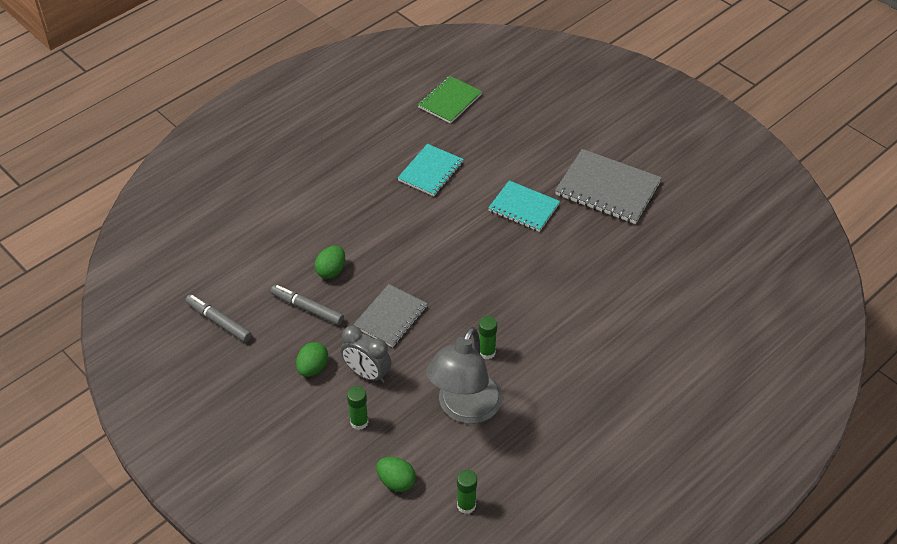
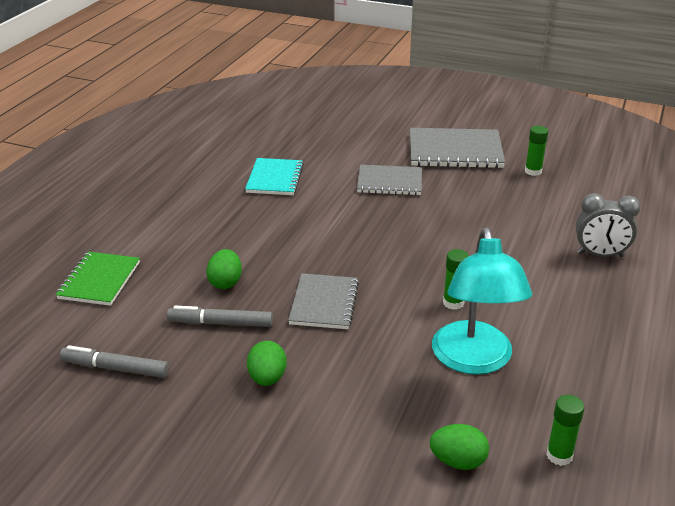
camera: 25 degrees left, 15 degrees down
(359, 422) = (364, 414): green glue stick -> green glue stick (533, 171)
(367, 373) = (337, 363): grey clock -> grey clock (600, 255)
(450, 101) = (254, 127): green notebook -> green notebook (99, 280)
(464, 409) = (474, 360): grey lamp -> turquoise lamp
(523, 208) = (389, 182): turquoise notebook -> grey notebook

